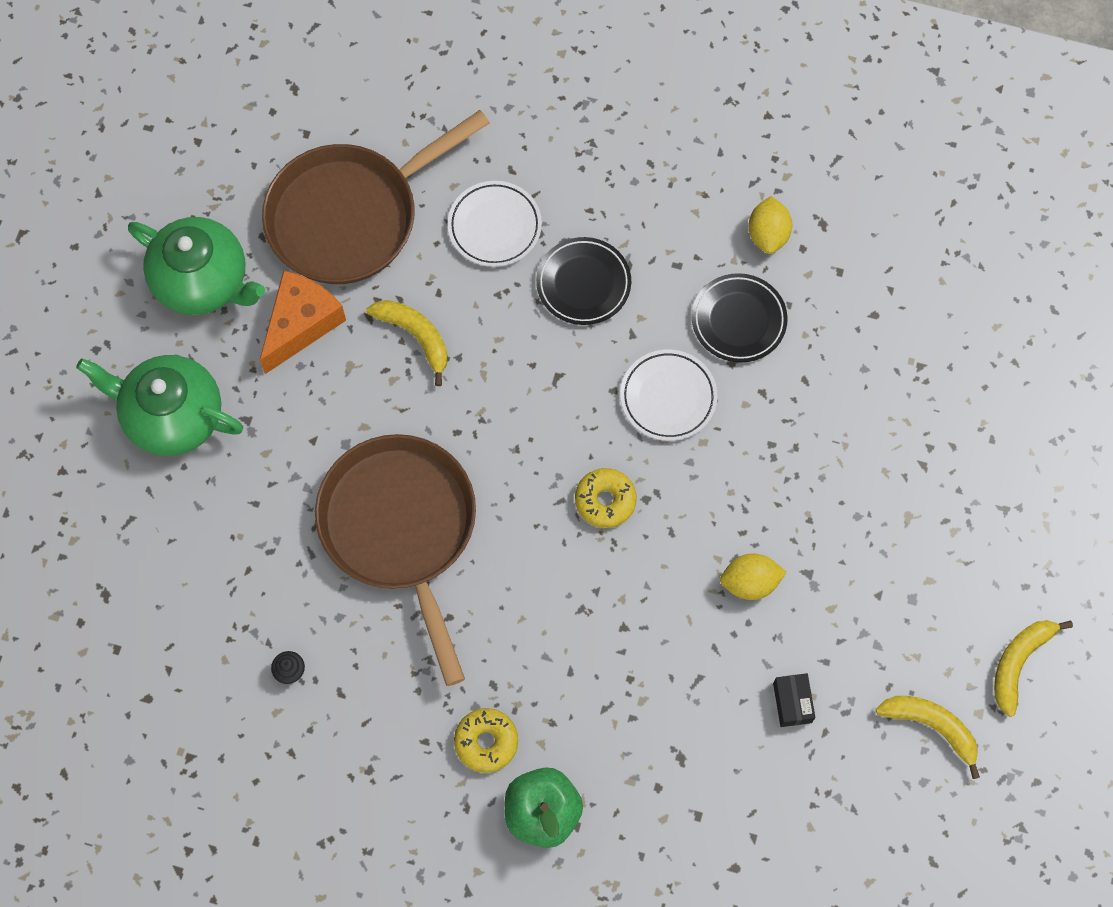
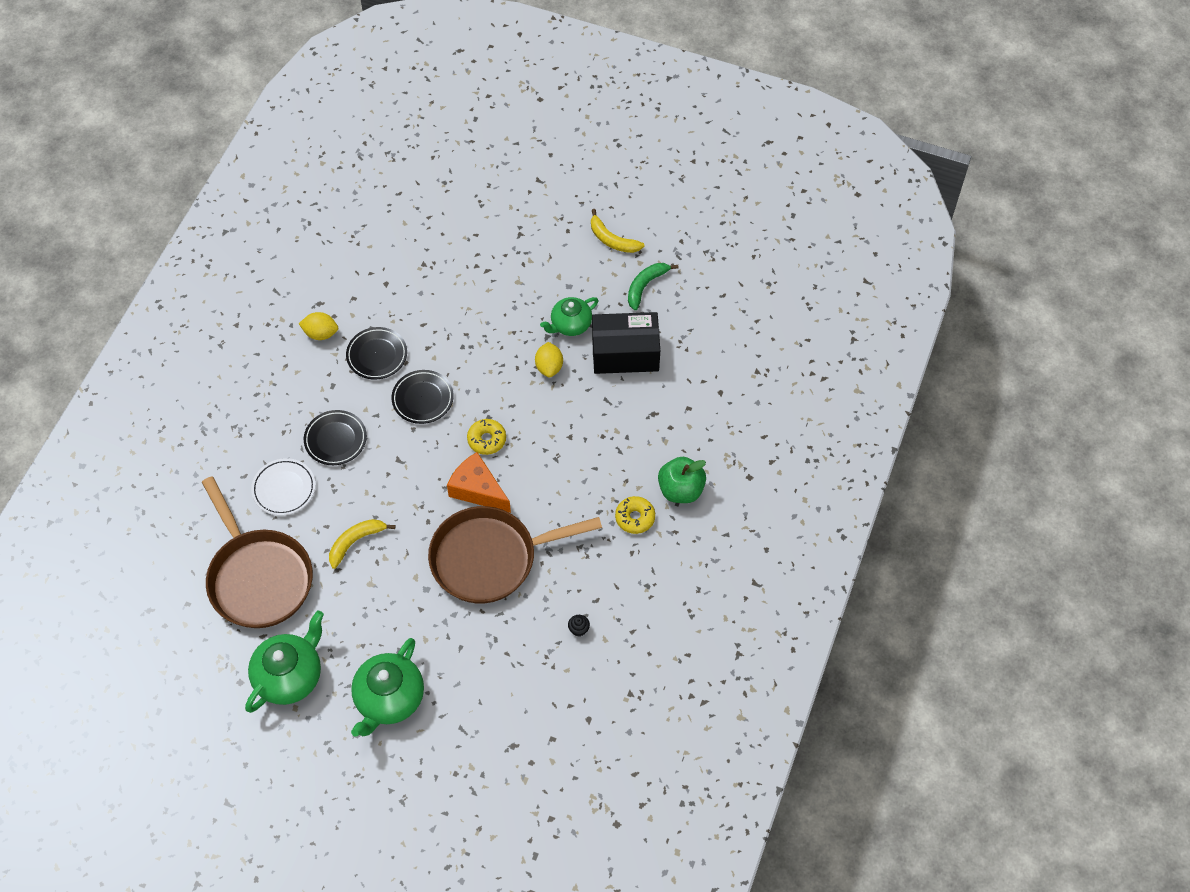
camera: 85 degrees left, 10 degrees down
(301, 324) = (334, 613): orange cheese -> orange cheese (477, 490)
(668, 397) = (423, 399): white plate -> black plate
(792, 703) = (625, 353): black box -> black box, size x2.39
(836, 608) = (570, 325): none -> green teapot
(931, 727) = (645, 286): yellow banana -> green banana

